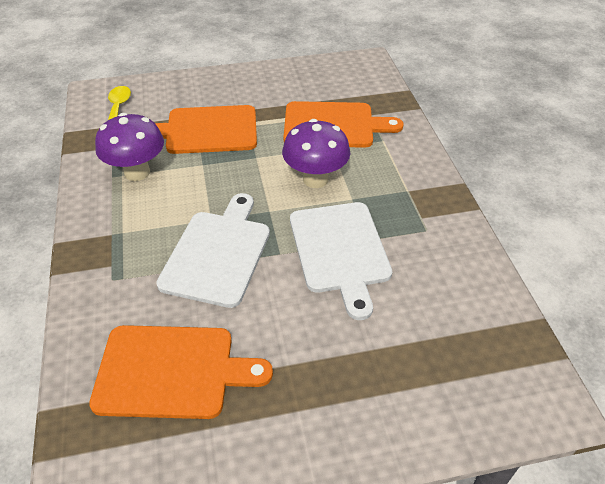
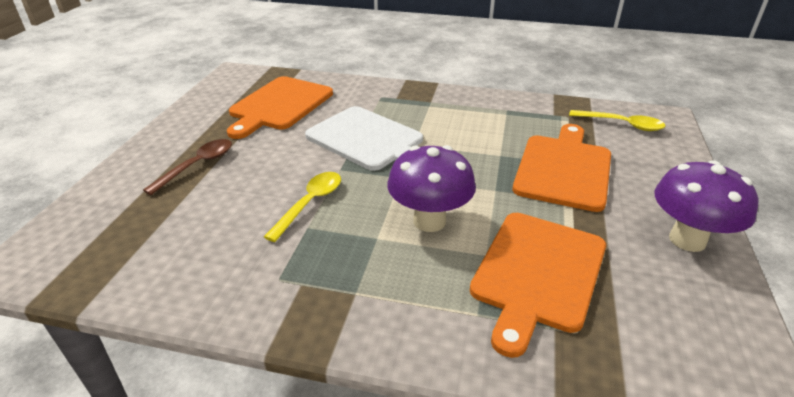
camera: 115 degrees right, 10 degrees down
(137, 172) = (506, 121): purple mushroom -> purple mushroom (687, 240)
(340, 251) = (310, 204): white cutting board -> yellow spoon
(341, 370) = (197, 165): none -> brown spoon

